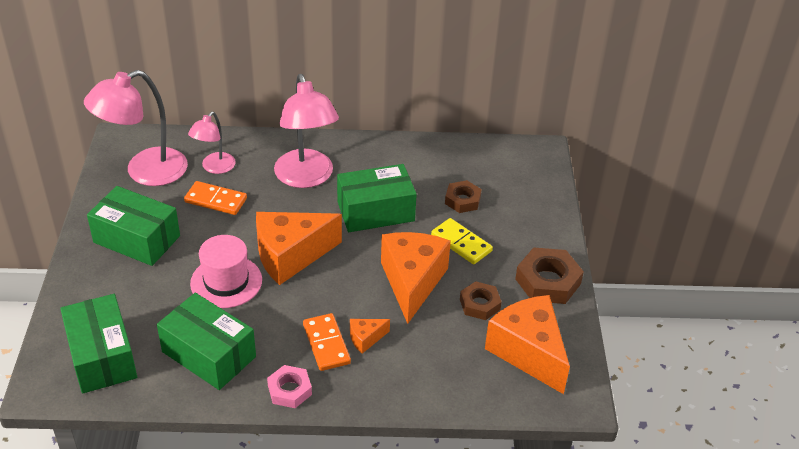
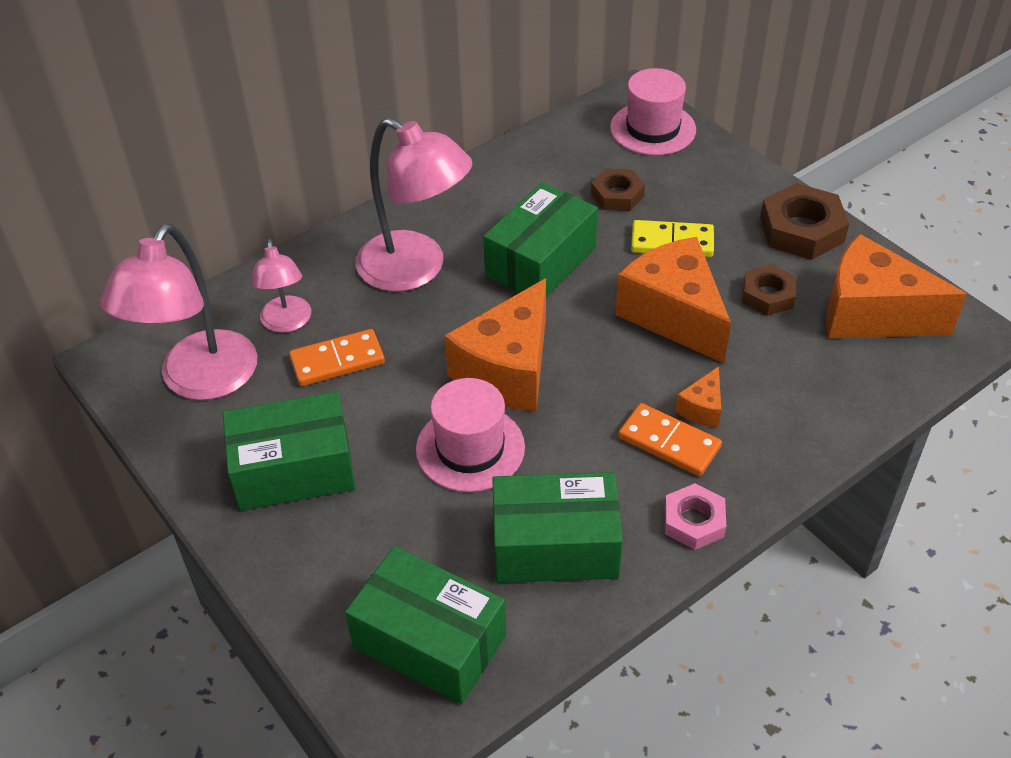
camera: 35 degrees left, 5 degrees up
(530, 175) = (652, 129): none -> pink hat

